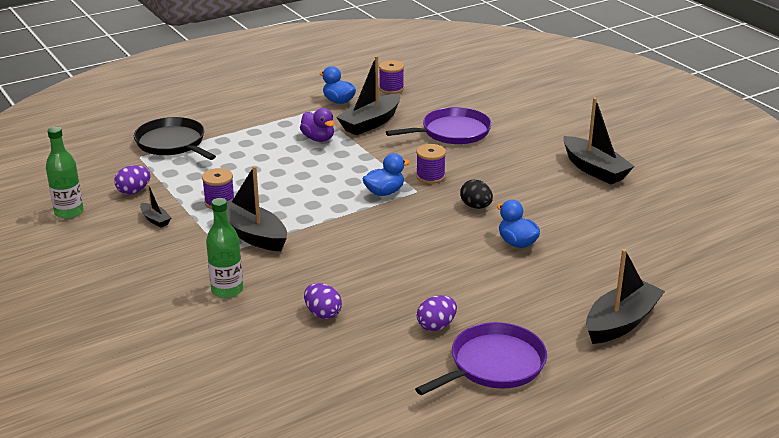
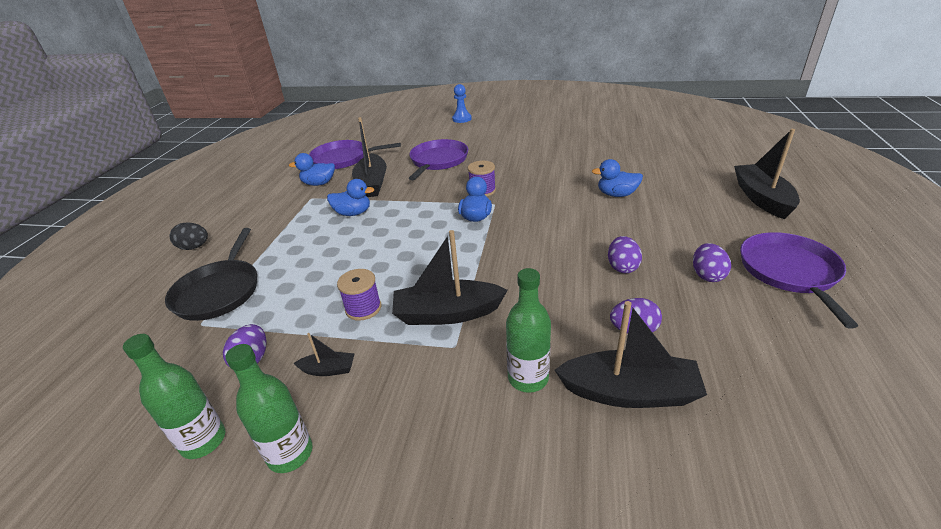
camera: 45 degrees left, 5 degrees up
(89, 241) = (290, 454): none -> green bottle
(172, 143) = (219, 291): black pan -> black pan turned 90 degrees counterclockwise
(318, 139) = (353, 213): purple duck -> blue duck
(391, 88) = (343, 159): purple spool -> purple pan
(398, 284) = (622, 267): none -> purple egg
(476, 206) = (548, 190): black egg -> black egg (194, 247)
(557, 102) = (462, 119): none -> blue pawn
(594, 169) = (557, 137): black boat -> black boat (629, 392)

